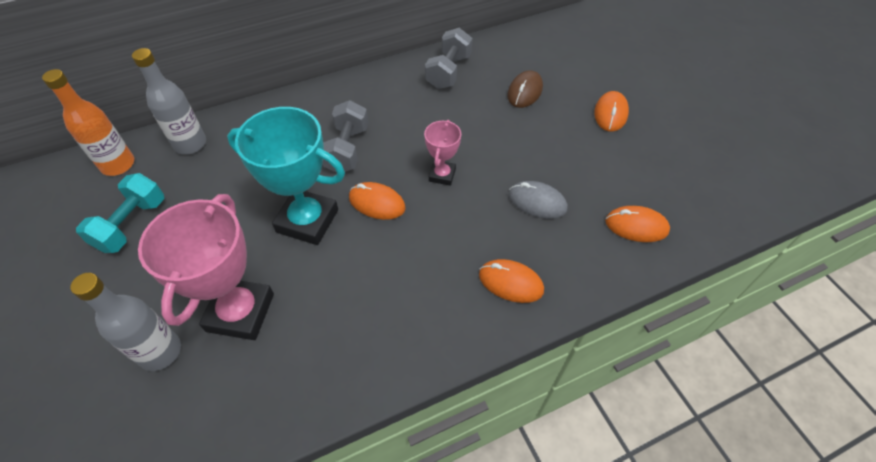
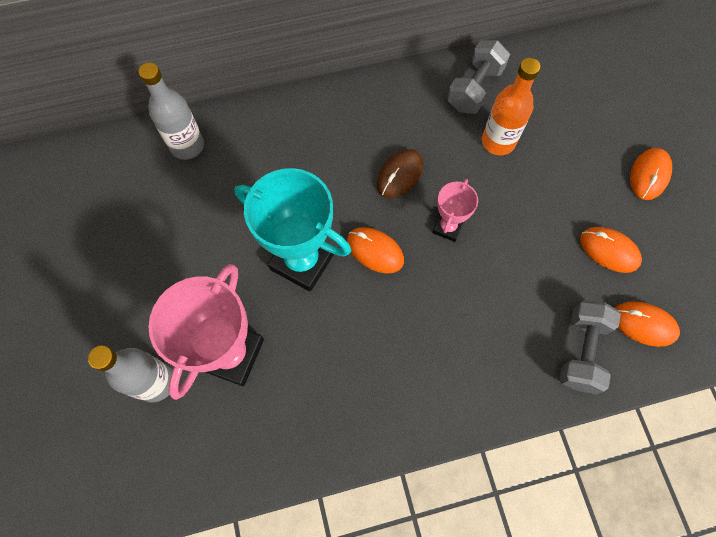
camera: 10 degrees right, 15 degrees up
(118, 165) = (114, 161): orange bottle -> orange bottle (498, 142)
(132, 224) = (128, 236): turquoise dumbbell -> none
(347, 149) = (350, 178): grey dumbbell -> grey dumbbell (581, 351)
(510, 283) = (498, 367): orange mouse -> orange mouse (609, 250)
(525, 92) = (557, 130): brown mouse -> brown mouse (400, 175)
(537, 202) = (543, 277): grey mouse -> none

